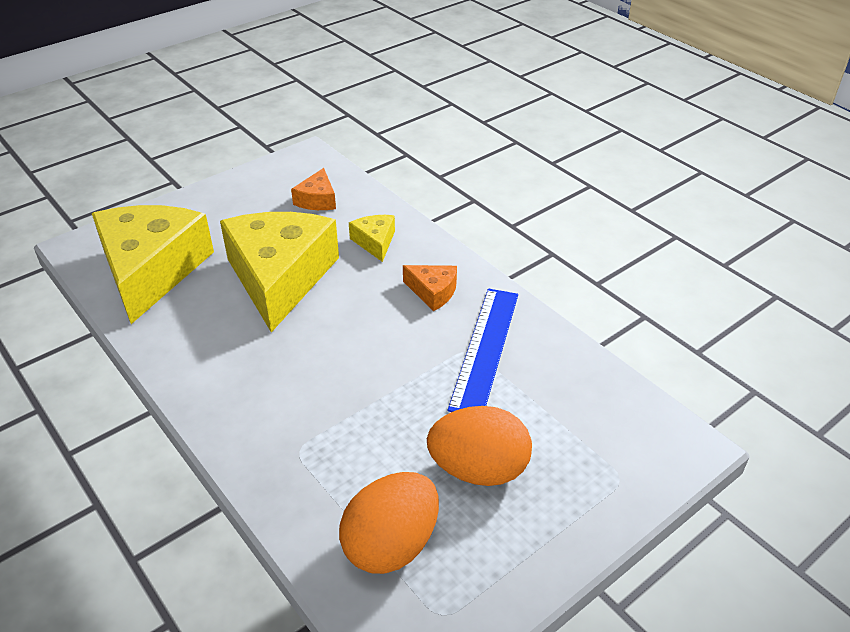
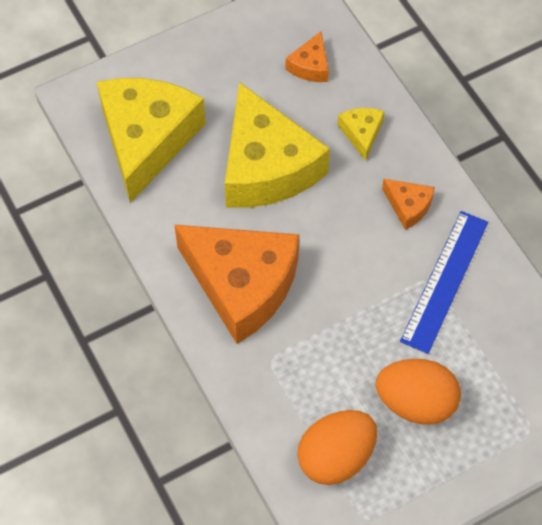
camera: 10 degrees right, 20 degrees up
(260, 381) = (242, 285): none -> orange cheese
(280, 277) = (266, 166): yellow cheese -> yellow cheese turned 150 degrees clockwise

